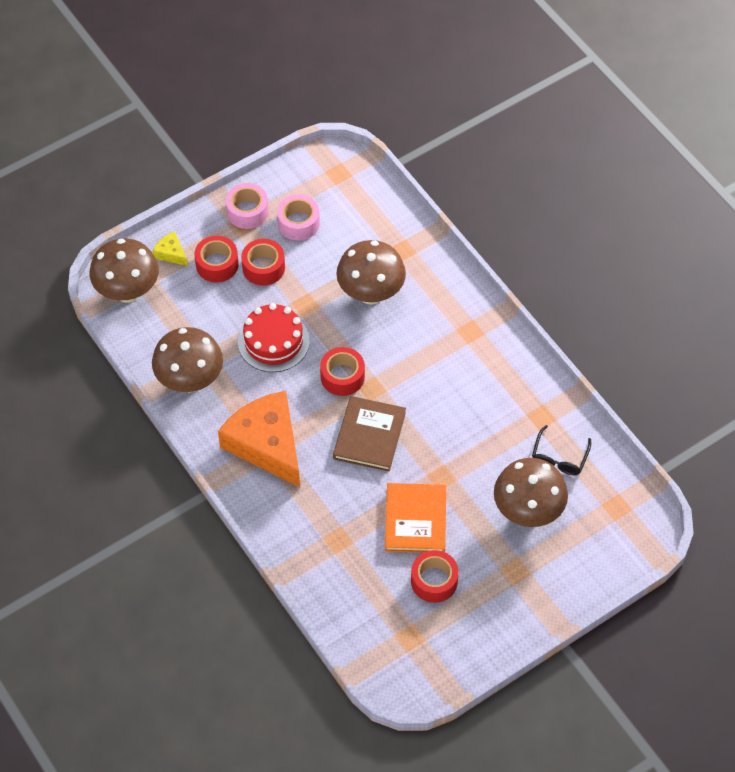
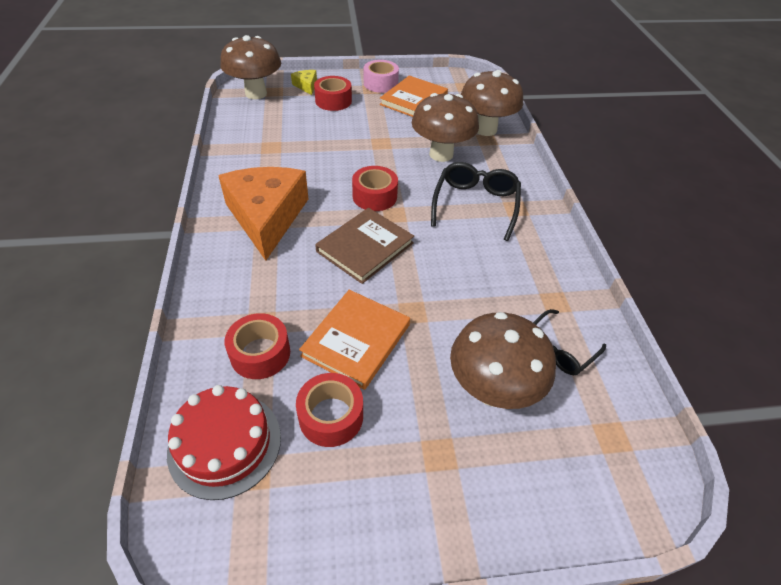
camera: 25 degrees right, 10 degrees down
(190, 381) = (247, 154): brown mushroom -> brown mushroom (485, 129)
(263, 267) = (366, 113): red tape -> red tape (260, 353)
(273, 341) = (336, 154): red cake -> red cake (225, 444)
(298, 223) = (413, 100): pink tape -> orange book
(434, 344) = (475, 205): none -> black glasses

